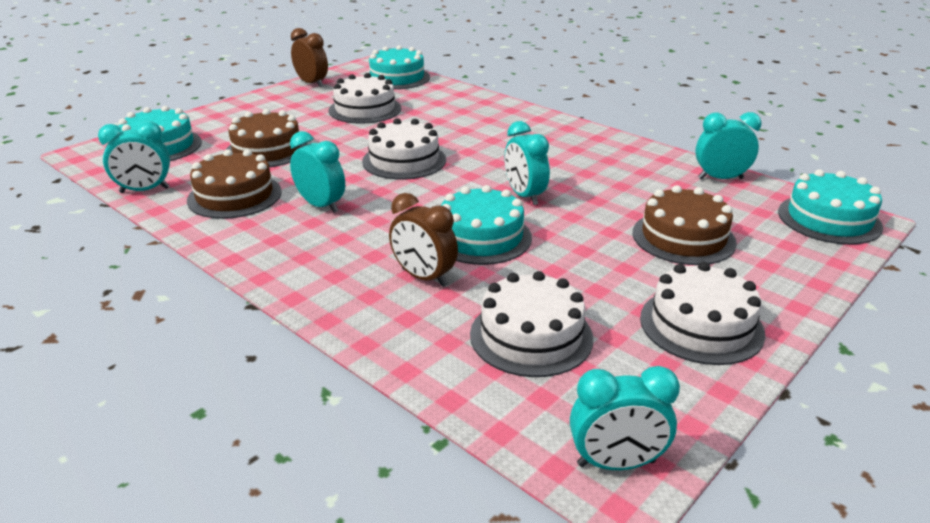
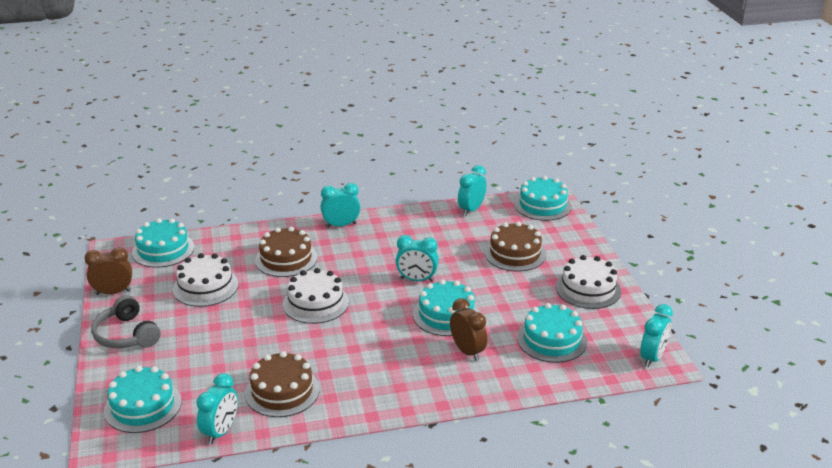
camera: 55 degrees left, 0 degrees up
(257, 107) = (126, 335): none -> grey headphones
(267, 150) = (221, 355): brown cake -> brown cake (286, 259)
(321, 205) = (340, 359): turquoise clock -> turquoise clock (341, 225)
(424, 277) = (467, 351): brown clock -> brown clock turned 105 degrees counterclockwise
(531, 336) = (552, 340): white cake -> turquoise cake

